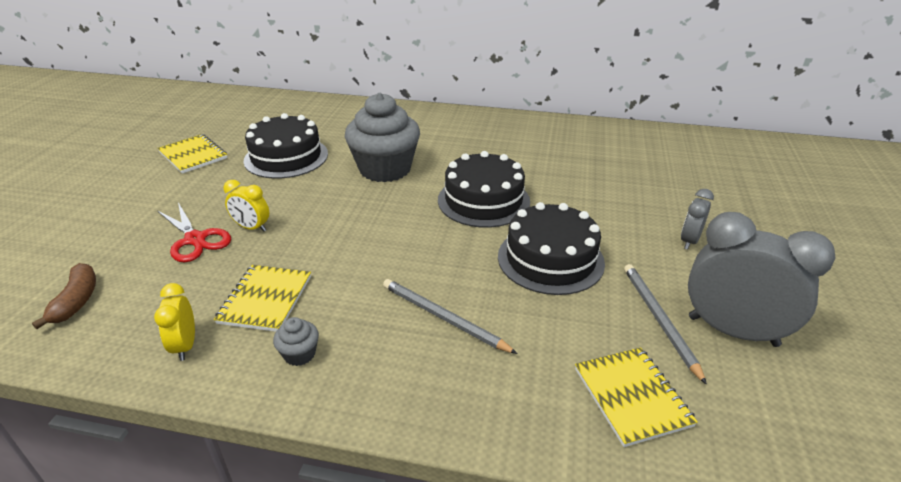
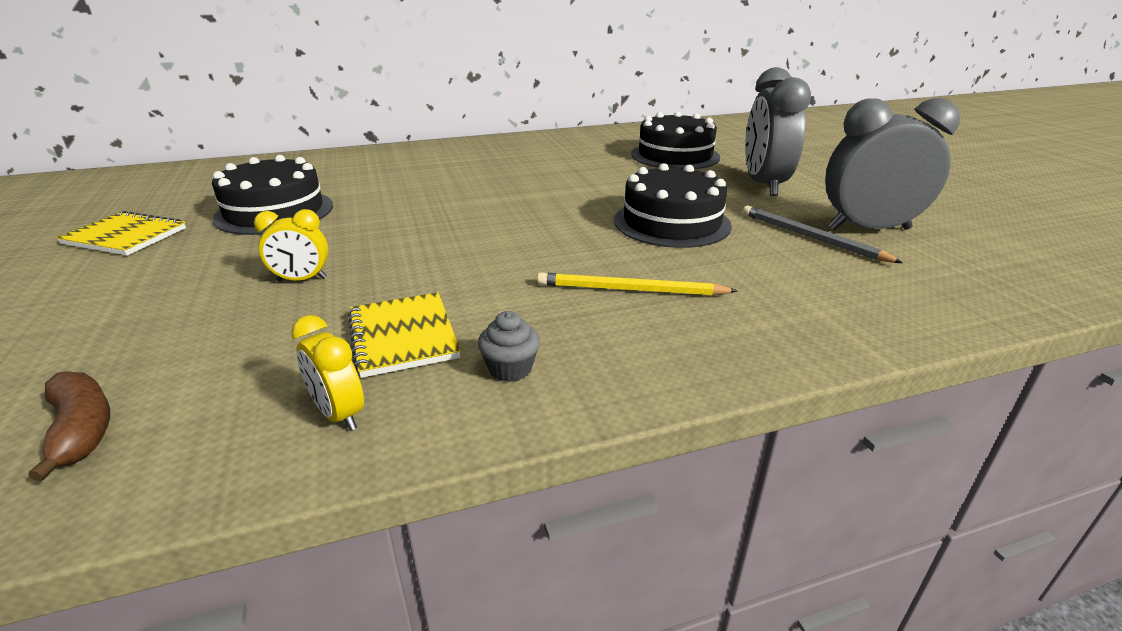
camera: 30 degrees left, 5 degrees down
(195, 239) = (227, 311): red scissors -> none
(385, 169) = (417, 197): grey cupcake -> none
(443, 318) = (630, 290): grey pencil -> yellow pencil
(483, 200) = (555, 198): black cake -> black cake (675, 155)
(631, 397) = (861, 291): yellow notebook -> none
(689, 241) = (763, 185): grey clock -> grey clock, size x2.02

